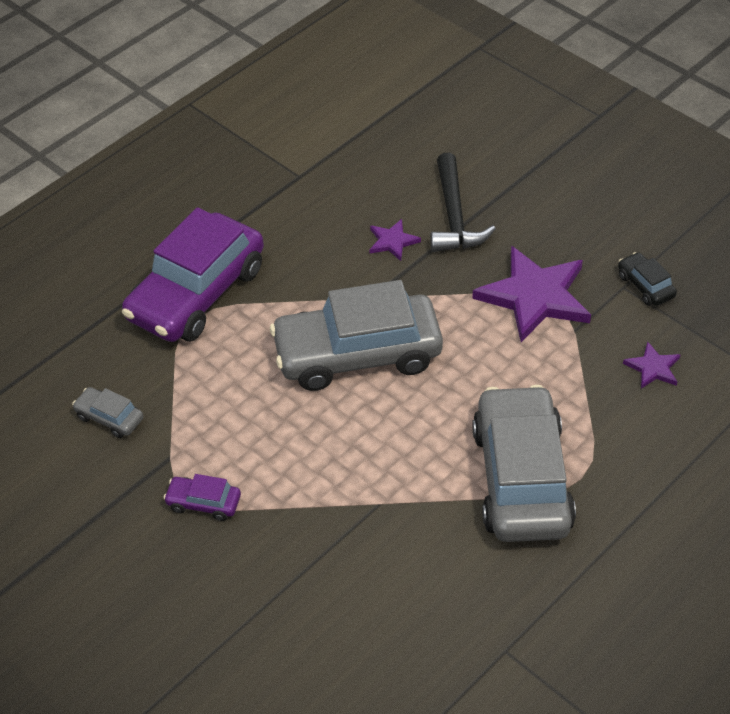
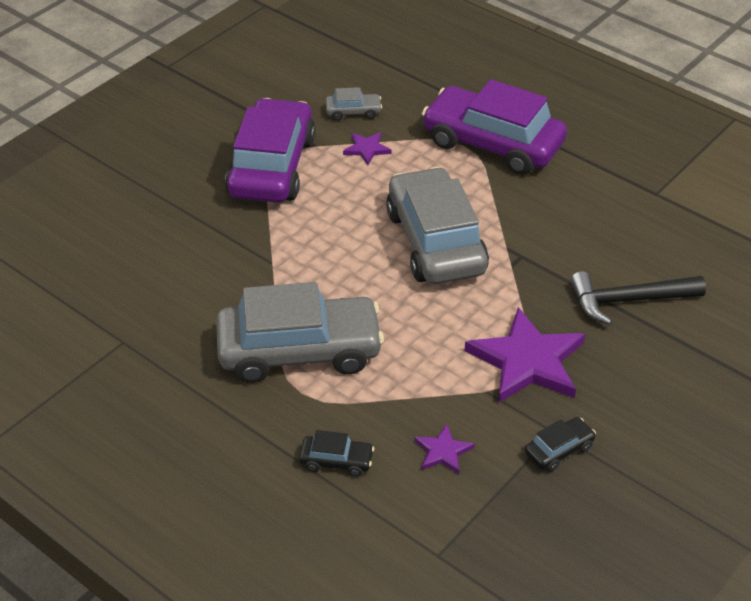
camera: 85 degrees right, 5 degrees down
(109, 418) = (353, 112): grey car -> grey car turned 60 degrees clockwise
(203, 503) = (272, 167): purple car -> purple car, size x2.42
(392, 241) = (582, 258): purple star -> purple star (366, 149)
(671, 450) = (336, 461): none -> black car

